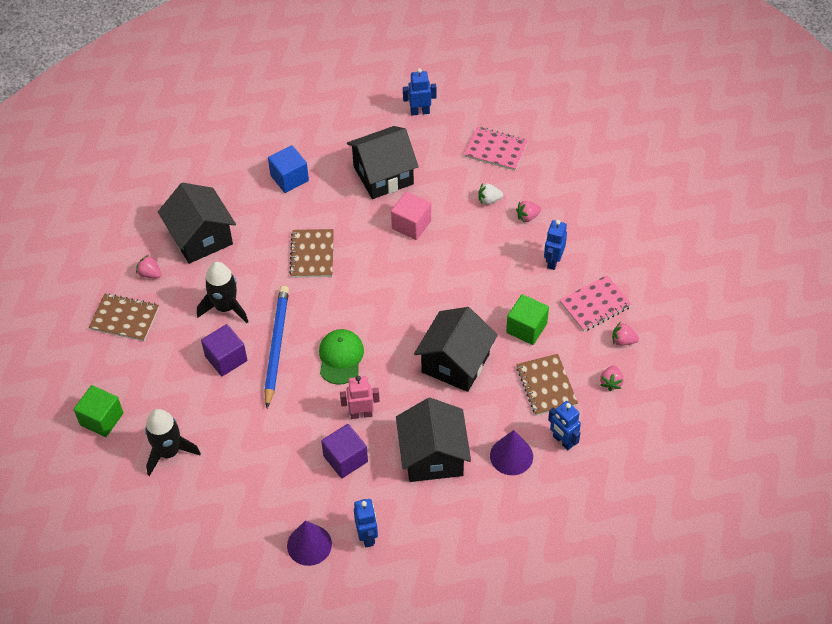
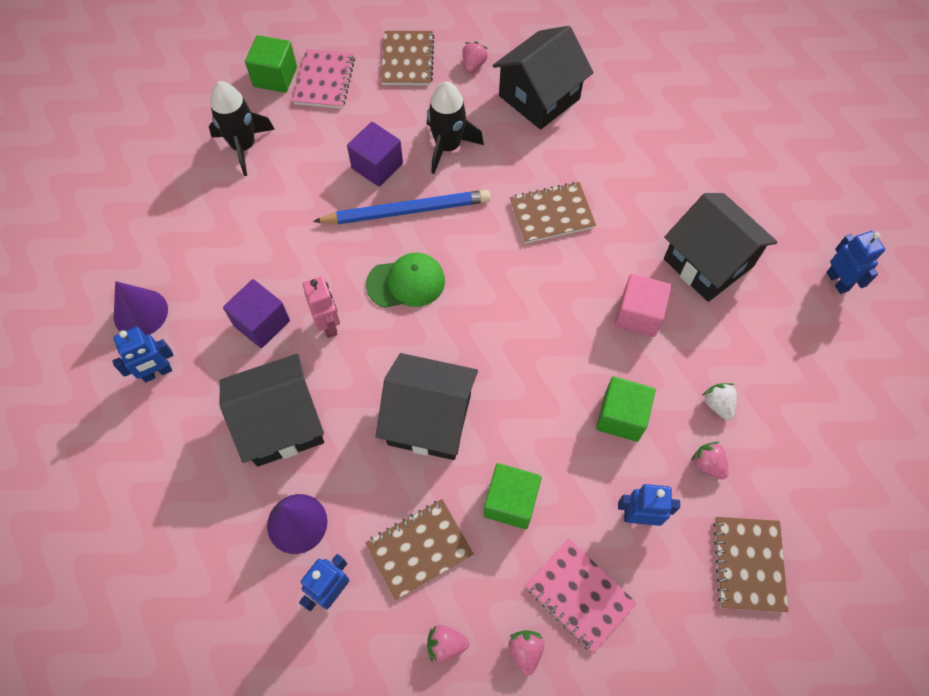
camera: 75 degrees right, 10 degrees up
(289, 178) = (661, 161): blue cube -> none
(483, 253) = (621, 416): none -> green cube
(496, 150) = (813, 395): pink notebook -> pink notebook (324, 81)
(595, 215) = (748, 564): none -> brown notebook

